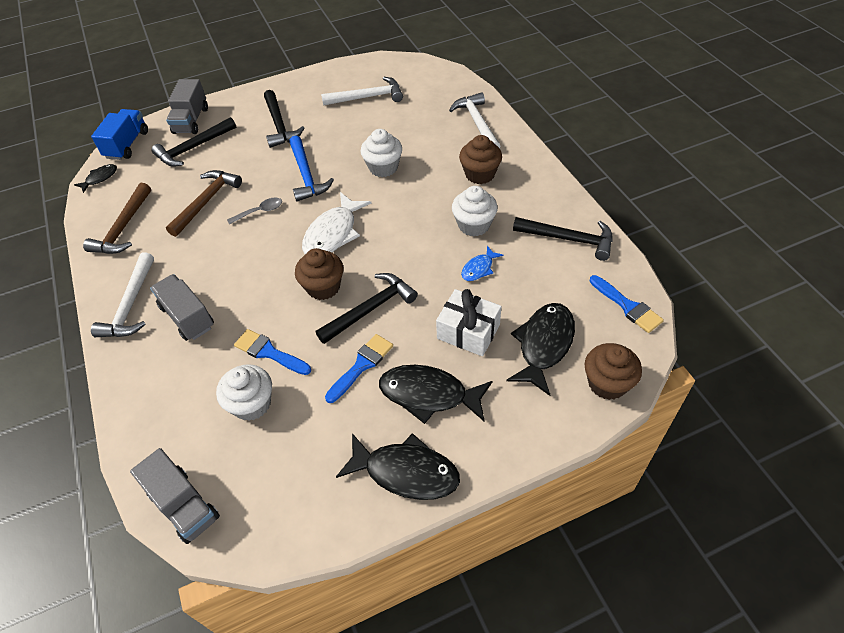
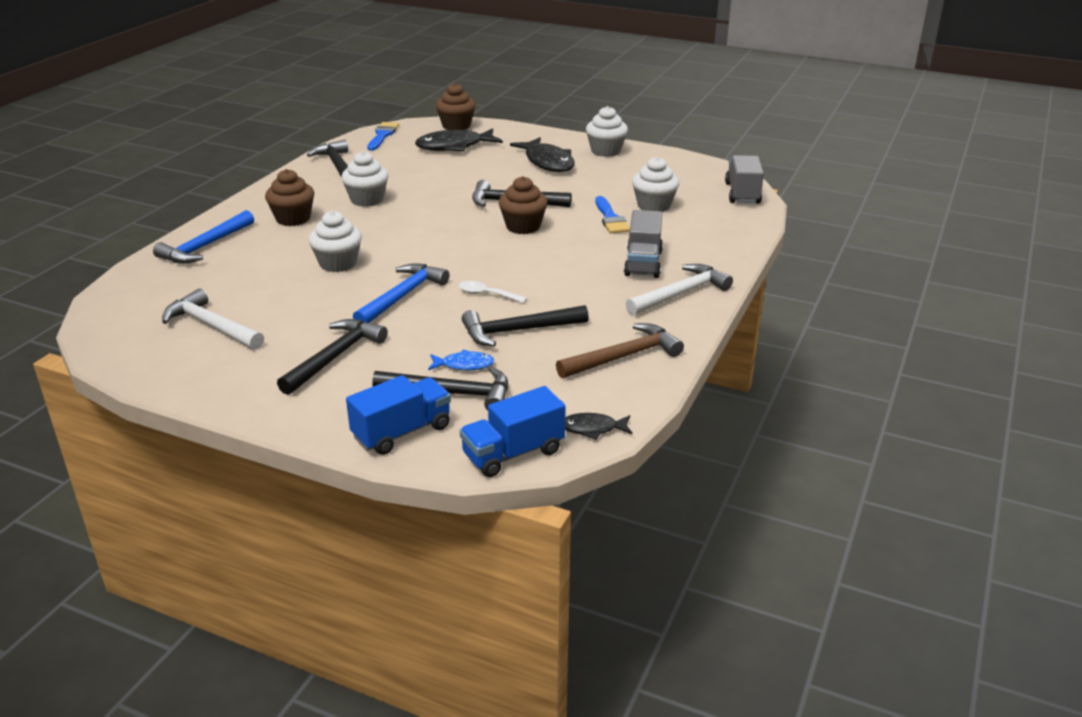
camera: 135 degrees left, 20 degrees down
(191, 120) = (402, 432): grey truck -> blue truck
(206, 201) = (518, 331): brown hammer -> black hammer
(260, 211) = (487, 294): grey spoon -> white spoon
(333, 233) = (461, 248): white fish -> none
(362, 365) = (563, 187): blue brush -> none
(406, 472) = (606, 151): black fish -> white cupcake
(468, 331) = (479, 168): white gift -> none
(477, 123) = (205, 246): white hammer -> blue hammer
(479, 268) = (414, 183): blue fish -> blue fish (464, 365)

